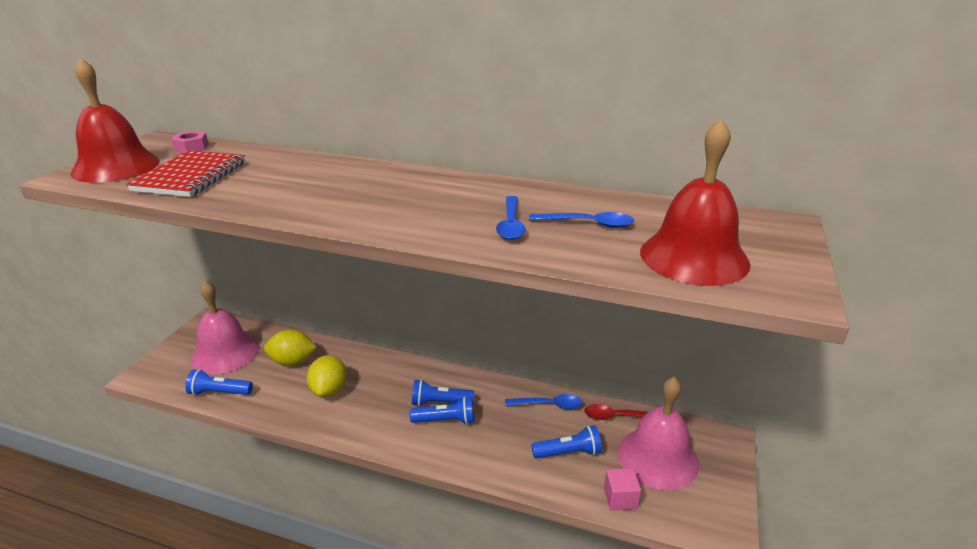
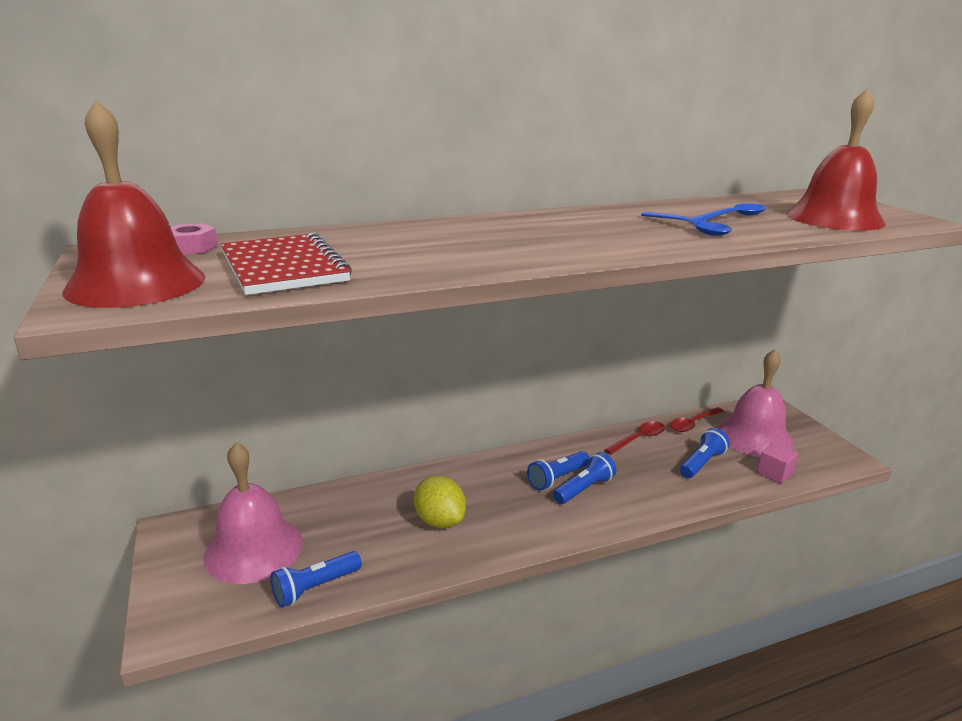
camera: 40 degrees left, 5 degrees down
(292, 361) = (355, 517): yellow lemon -> none
(549, 405) = (639, 438): blue spoon -> red spoon

